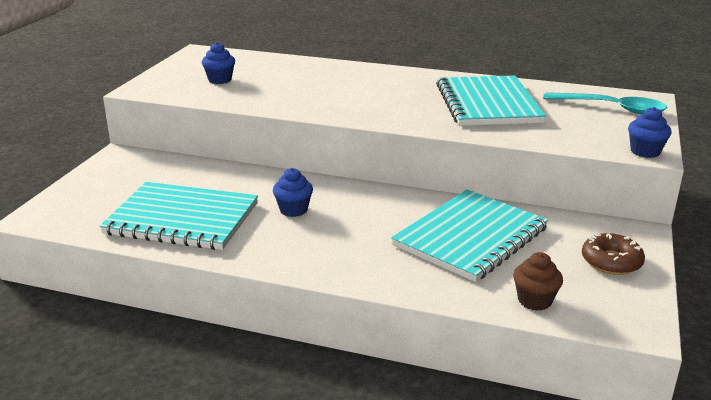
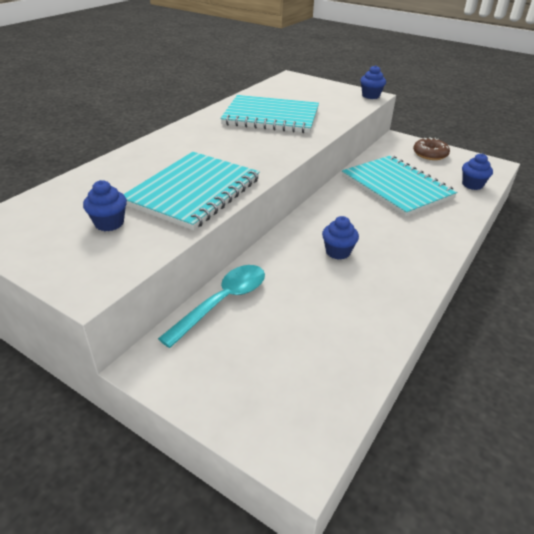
camera: 75 degrees left, 10 degrees up
(182, 219) = (337, 321): turquoise notebook -> turquoise notebook (193, 191)
(534, 300) = (472, 185): brown cupcake -> blue cupcake
(611, 108) = (301, 88): turquoise spoon -> turquoise spoon (222, 302)

